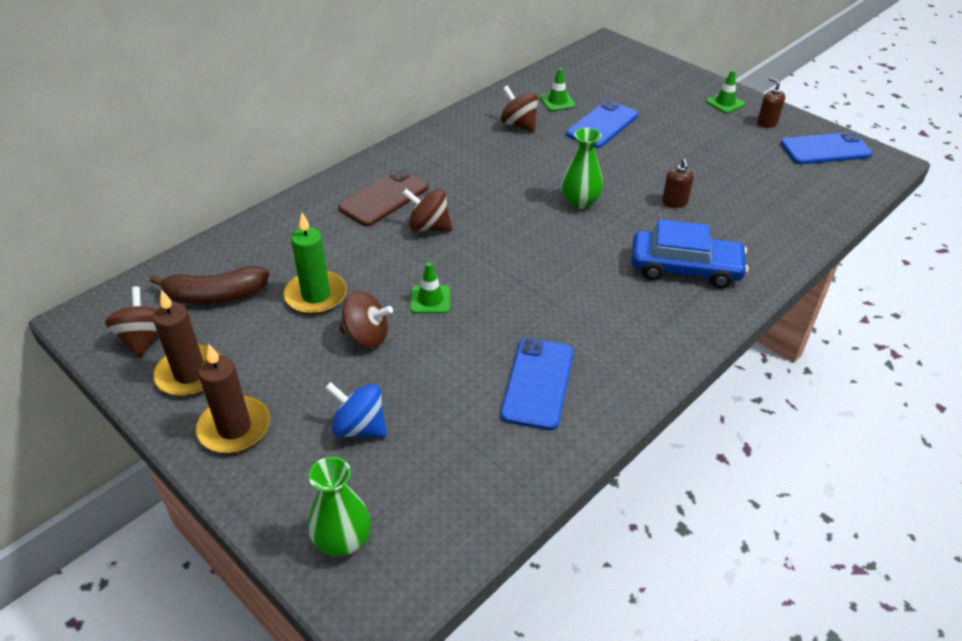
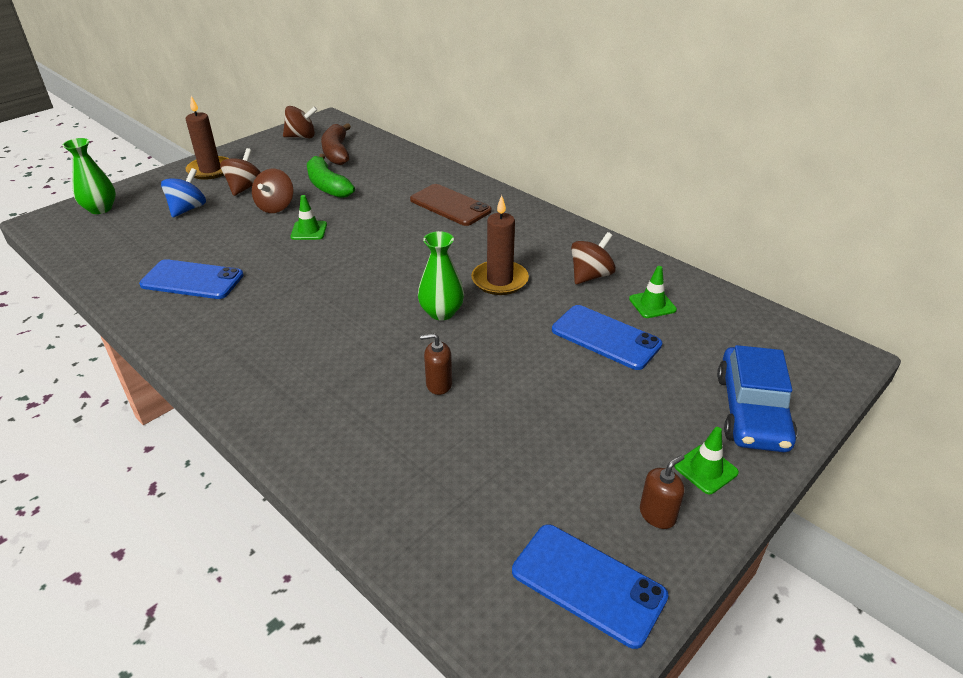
camera: 90 degrees right, 5 degrees down
(190, 374) = (264, 153): brown candle -> brown candle (499, 280)
(316, 295) = (327, 186): green candle -> green banana
(428, 227) = (406, 227): brown spinning top -> brown spinning top (245, 188)
(685, 268) = (315, 379): blue car -> blue car (751, 411)
(825, 149) = (588, 583): blue phone -> blue phone turned 45 degrees counterclockwise

